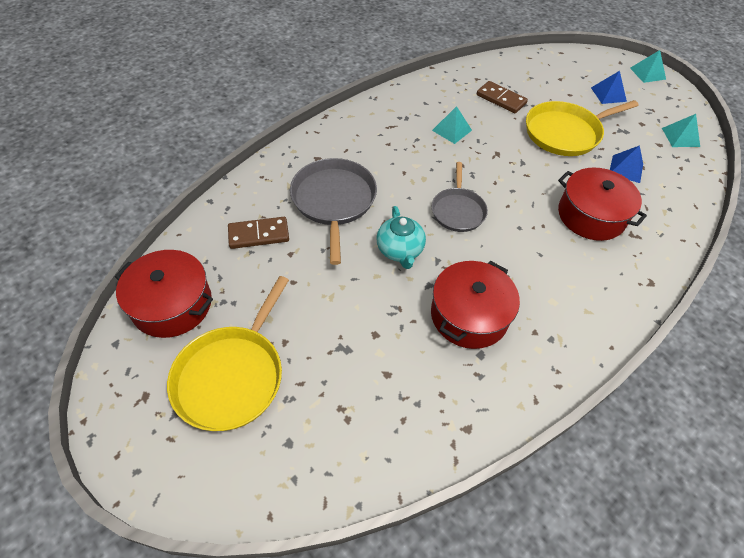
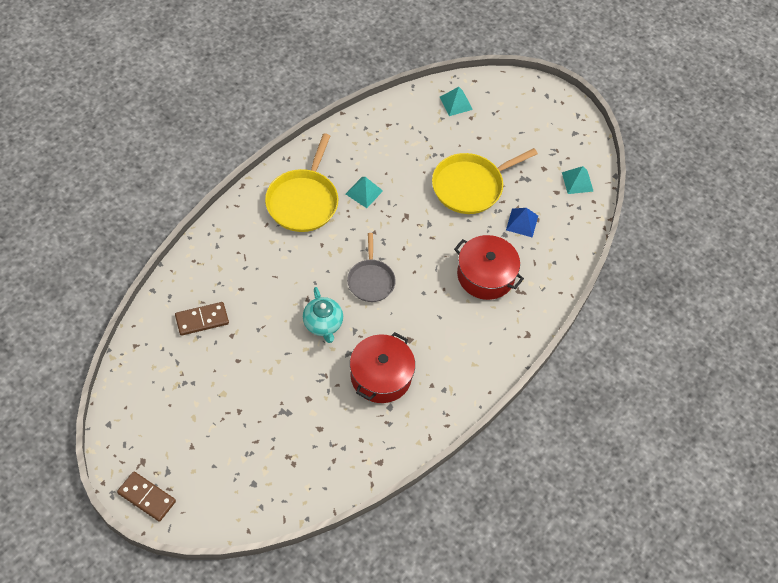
camera: 10 degrees left, 5 degrees up
(172, 304) = (144, 389): red pot -> none
(232, 376) = (204, 440): yellow pan -> yellow pan (303, 201)
(334, 201) = (262, 281): grey pan -> none
(501, 99) = (411, 150): brown domino -> brown domino (146, 497)
(608, 94) = (516, 134): blue pyramid -> none
(647, 73) = (559, 102): turquoise pyramid -> turquoise pyramid (456, 103)

